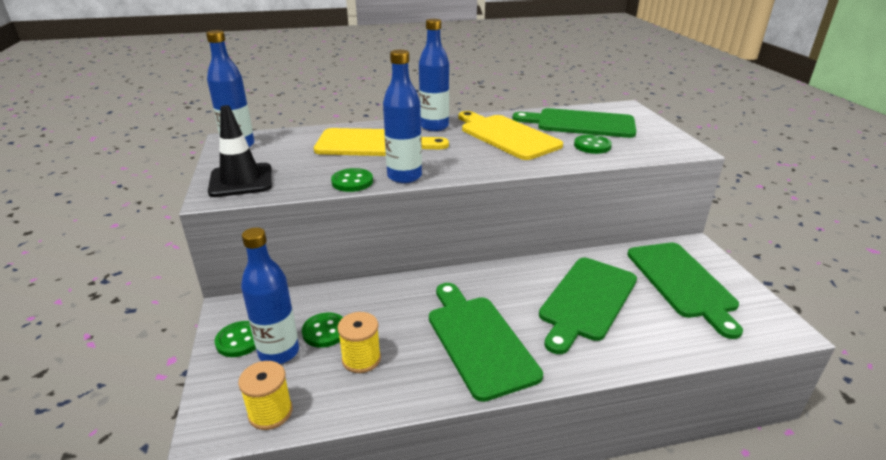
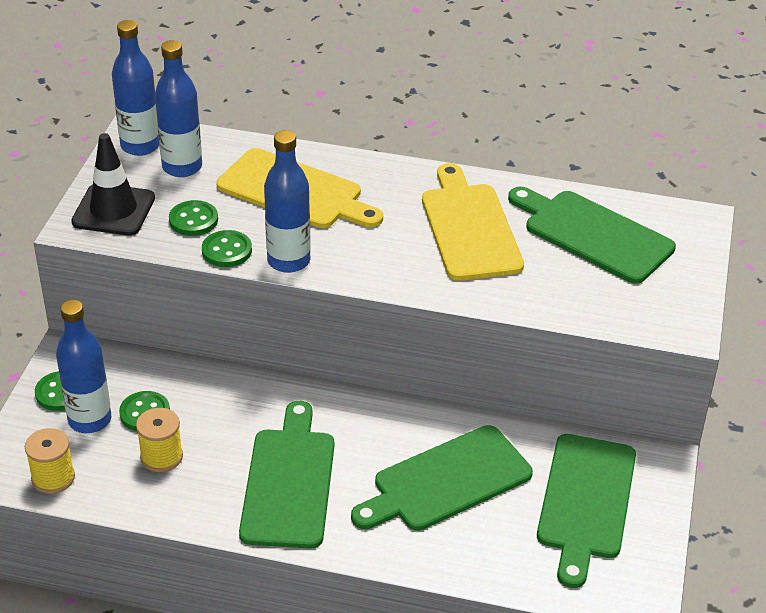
camera: 25 degrees right, 10 degrees up
(434, 126) = (392, 180): blue bottle -> blue bottle (182, 167)
(592, 146) = (562, 282): green button -> green button (193, 220)

